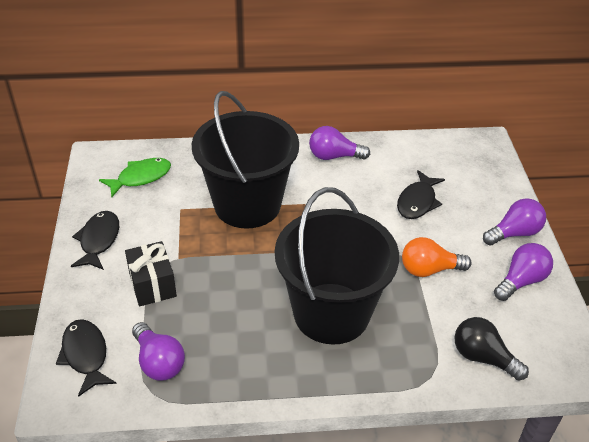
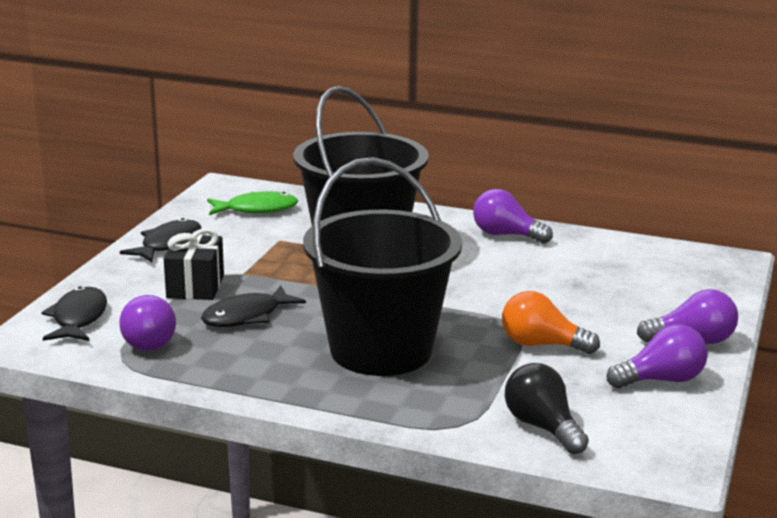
camera: 25 degrees right, 20 degrees down
(417, 202) = (581, 290): black fish -> black fish (247, 316)

